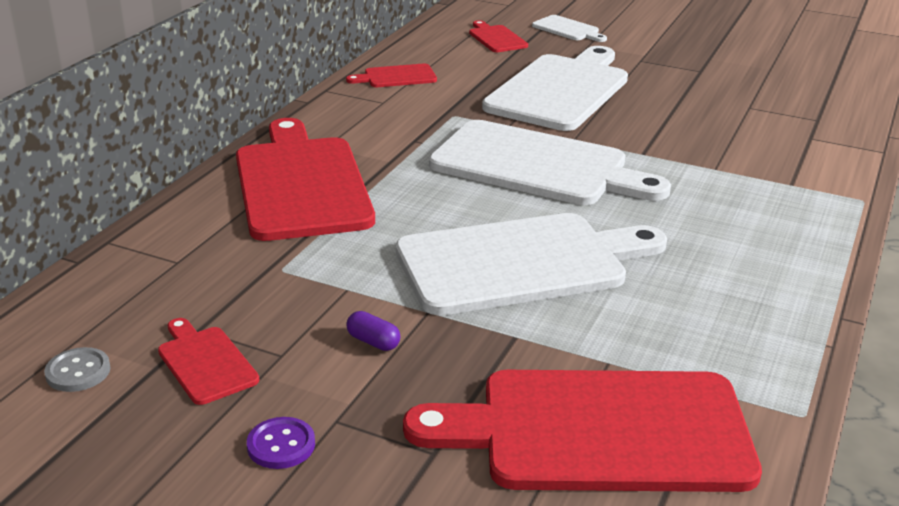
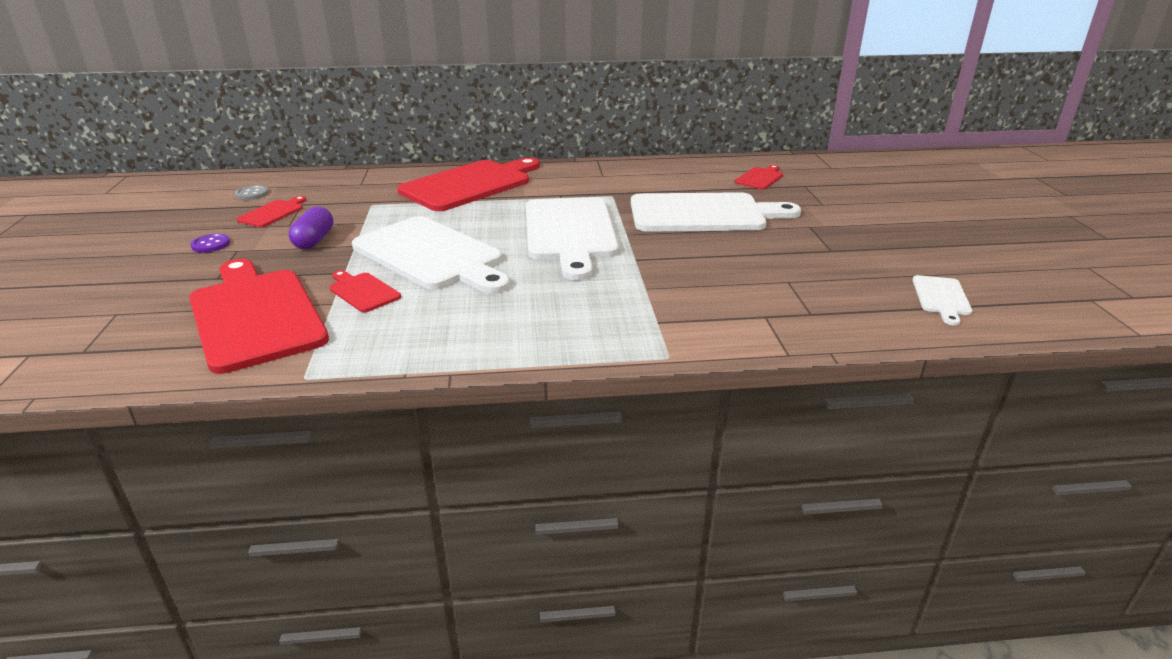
camera: 60 degrees right, 0 degrees up
(373, 342) = (314, 240): purple capsule -> purple capsule, size x1.74
(397, 77) = (645, 170): red cutting board -> red cutting board (363, 291)
(567, 29) = (822, 193): white cutting board -> white cutting board (941, 297)

